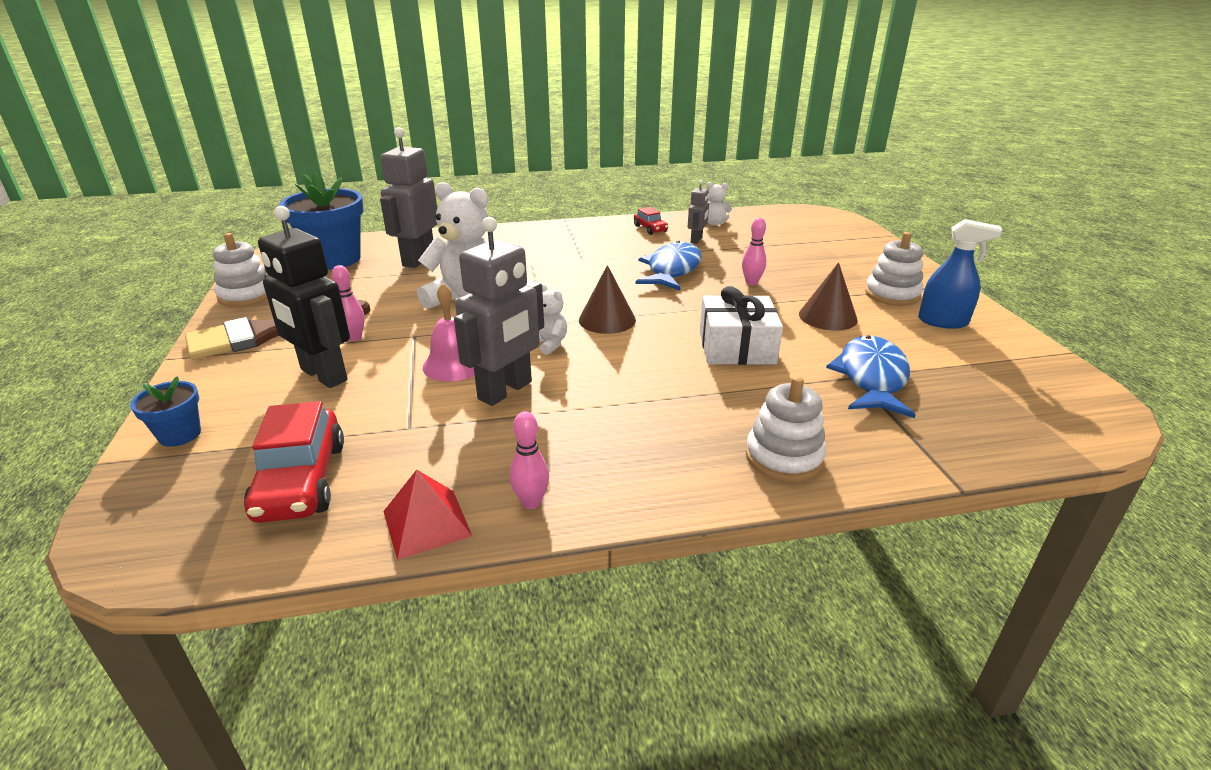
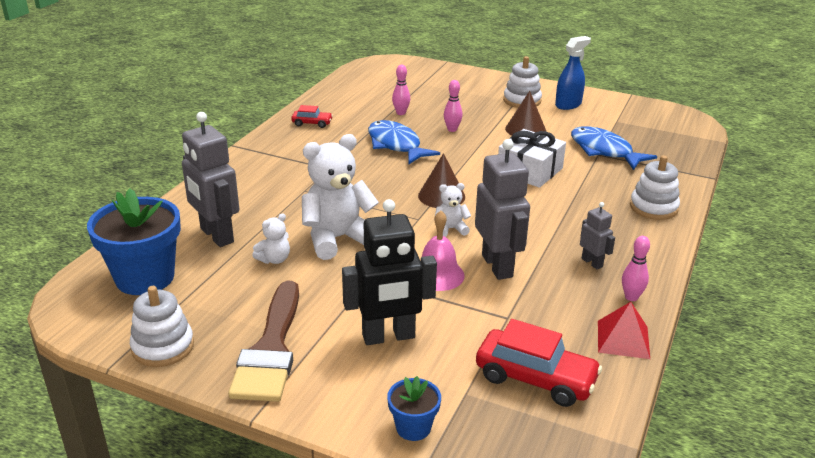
camera: 55 degrees left, 0 degrees up
(354, 338) = (338, 307): pink bowling pin -> pink bowling pin (401, 113)
(696, 240) = (359, 117): grey robot -> grey robot (592, 263)
(714, 223) = (340, 99): white teddy bear -> white teddy bear (274, 259)

